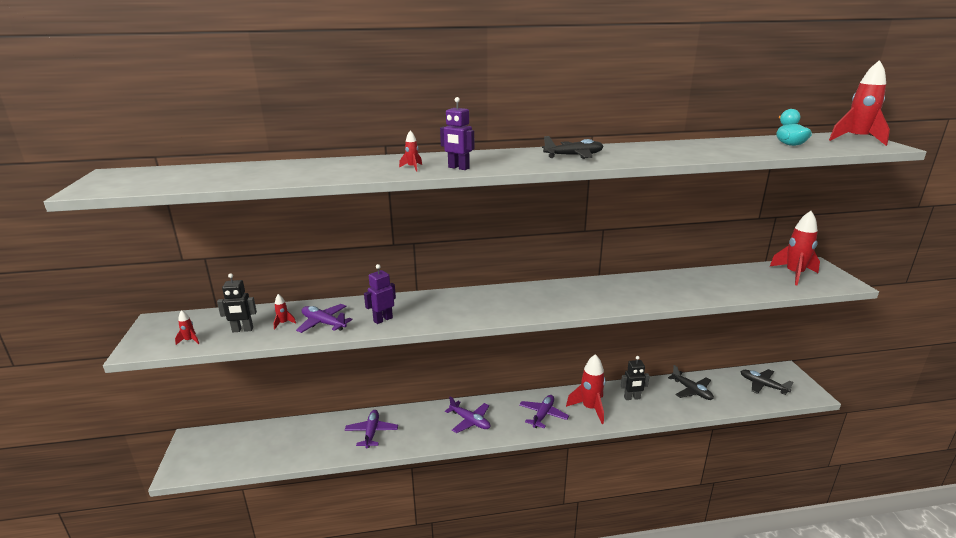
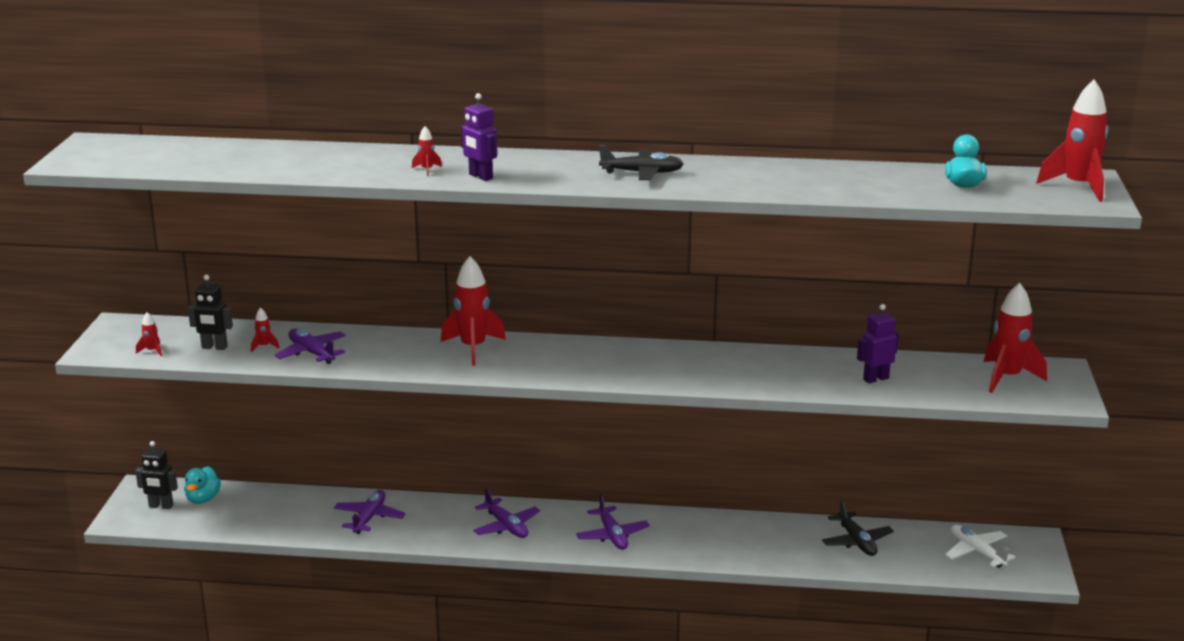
camera: 15 degrees right, 0 degrees up
(241, 439) = (203, 499): none -> turquoise duck
(383, 319) = (385, 358): purple robot -> purple robot (875, 379)
(543, 415) = (612, 535): purple plane -> purple plane turned 120 degrees clockwise
(590, 408) = (685, 538): red rocket -> red rocket (473, 348)
(632, 398) = (757, 536): black robot -> black robot (161, 506)
(763, 385) = (976, 552): black plane -> white plane

